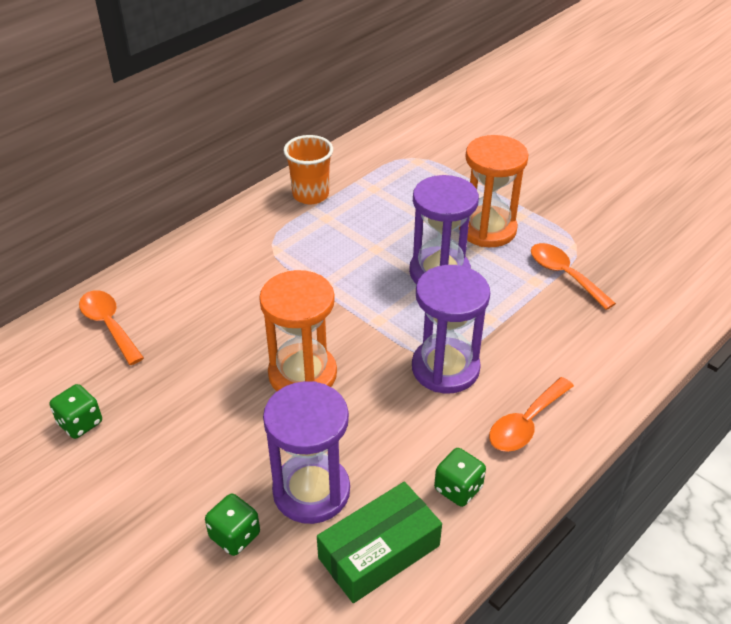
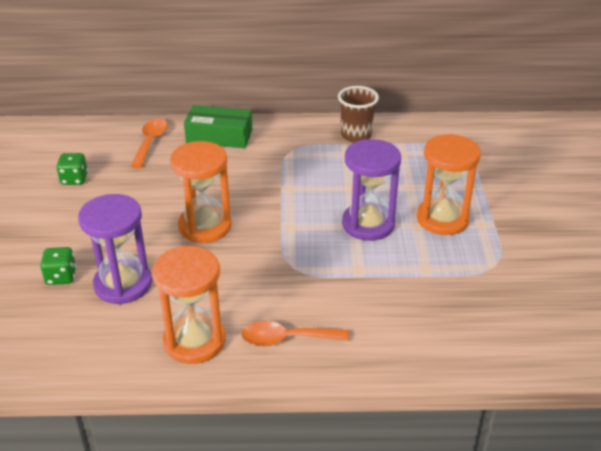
camera: 45 degrees right, 5 degrees down
(310, 195) = (356, 135): orange cup -> brown cup
(379, 552) = (109, 337): green box -> green box (219, 136)
(445, 368) = (286, 277): purple hourglass -> none
(458, 488) = (194, 341): green dice -> orange hourglass
(564, 275) = (453, 277): orange spoon -> none

